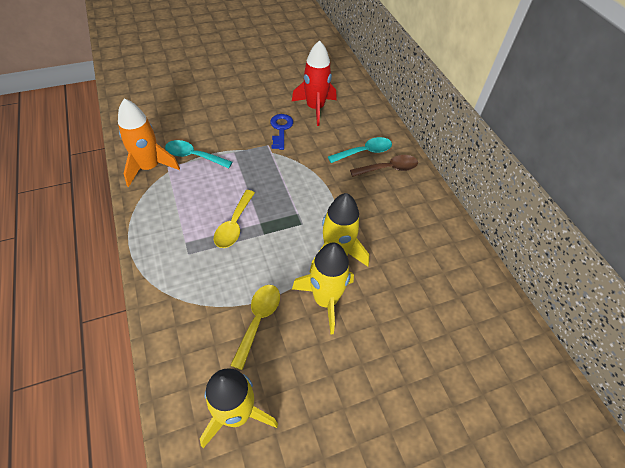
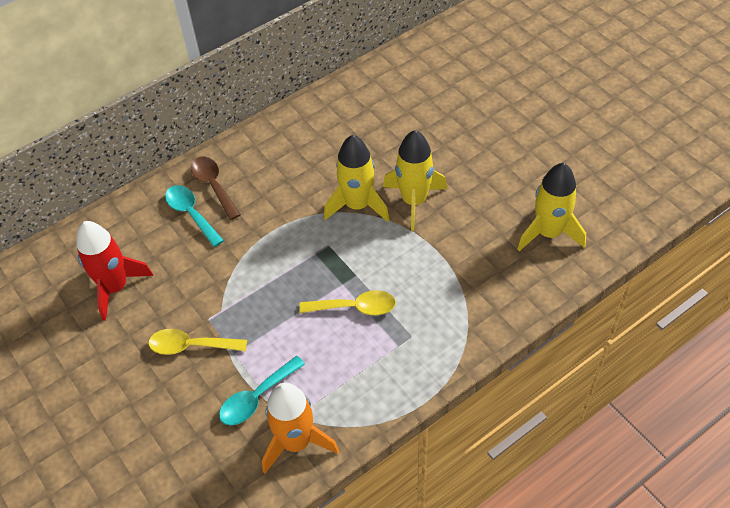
camera: 100 degrees left, 0 degrees up
(194, 156) = (257, 397): turquoise spoon -> turquoise spoon turned 45 degrees clockwise
(258, 320) = (459, 246): yellow spoon -> yellow spoon (191, 346)
(281, 129) = (172, 314): blue key -> none

